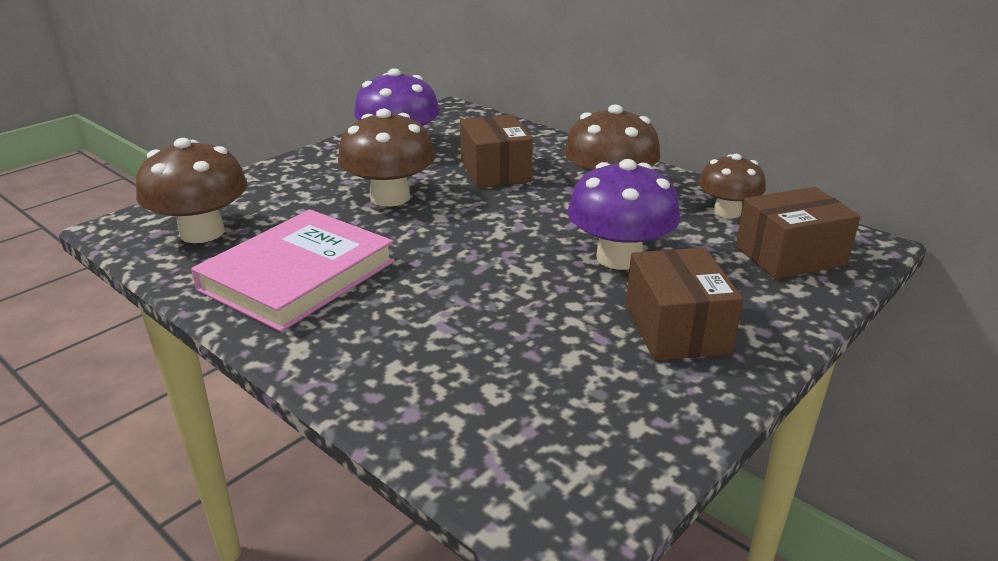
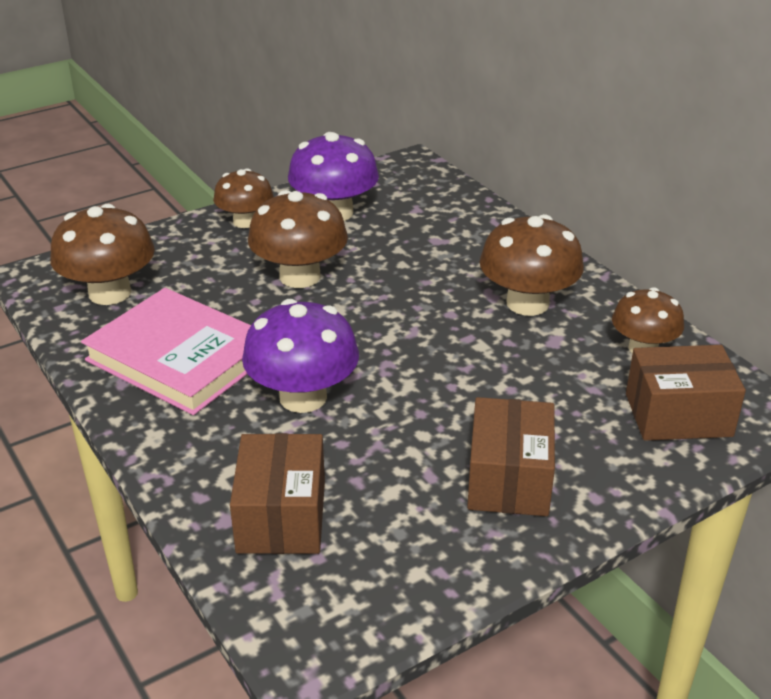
camera: 15 degrees right, 5 degrees up
(298, 275) = (179, 357): pink book -> pink book turned 75 degrees clockwise
(318, 163) = (245, 221): none -> brown mushroom
(495, 171) = (421, 257): brown box -> brown box (281, 516)
(619, 258) = (495, 387): purple mushroom -> purple mushroom (303, 397)

